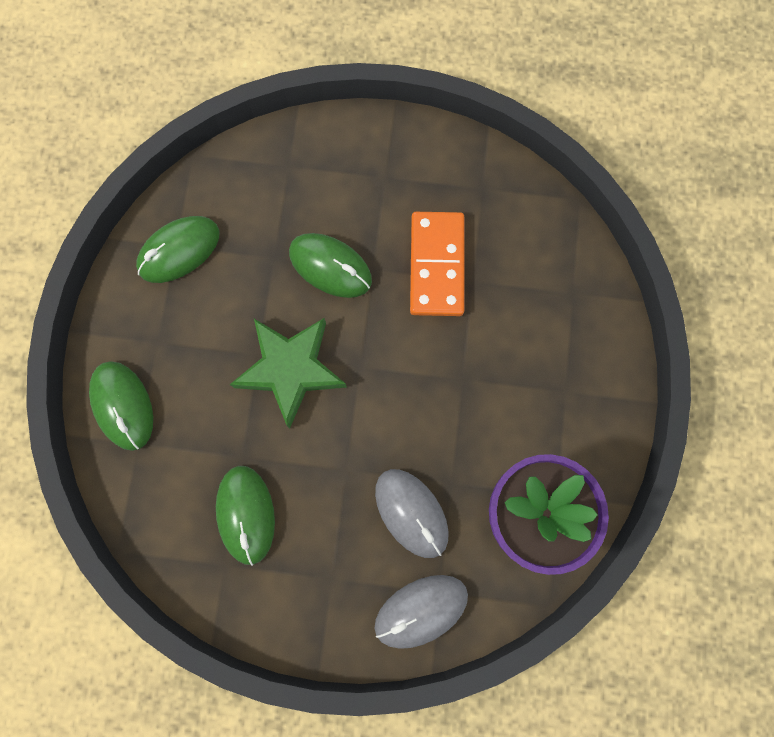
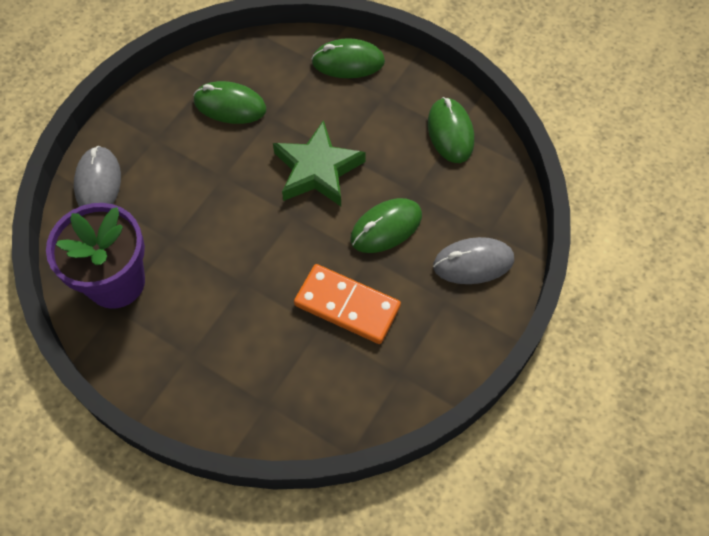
camera: 115 degrees right, 15 degrees down
(411, 513) = (166, 205): grey mouse -> grey mouse (473, 263)

